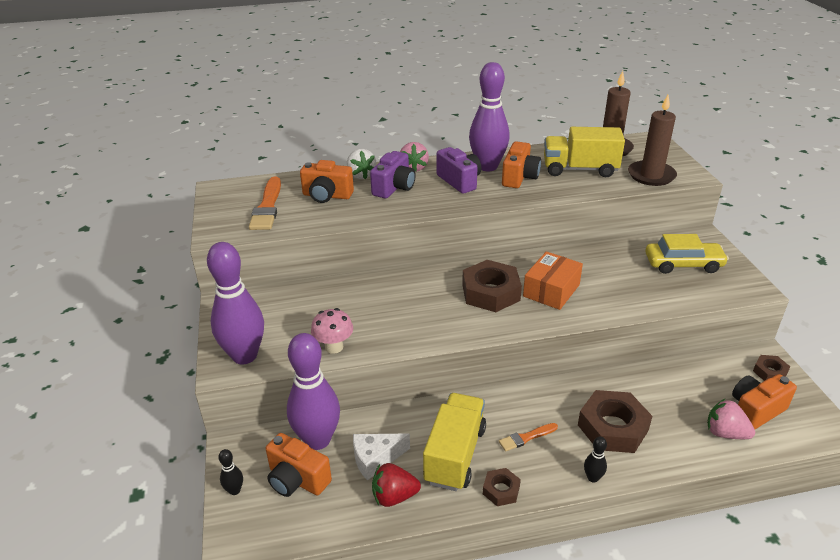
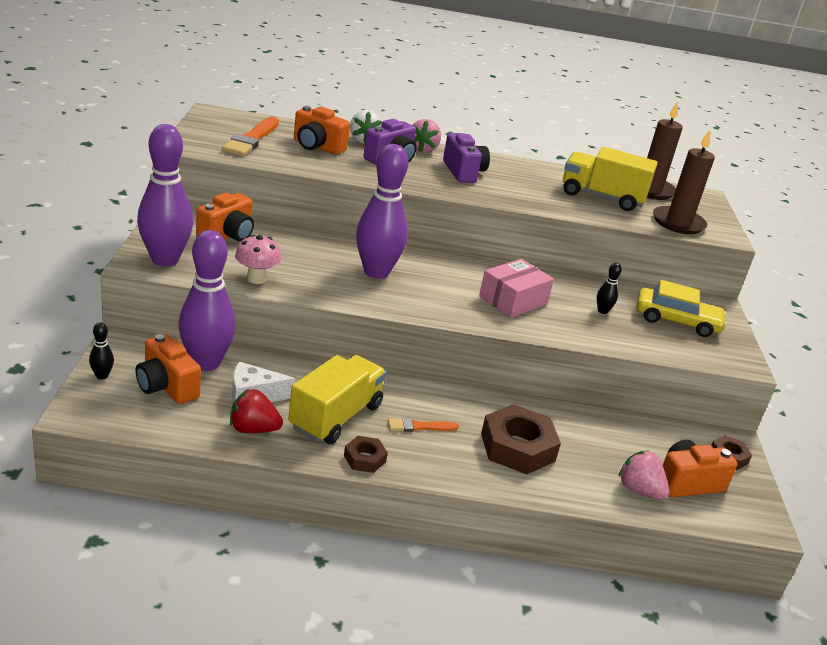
camera: 10 degrees right, 5 degrees down
(487, 166) = (502, 169): purple bowling pin -> purple bowling pin (376, 272)
(491, 292) = (447, 283): brown nut -> none
(519, 177) = (530, 186): orange camera -> orange camera (227, 235)
(551, 290) = (513, 300): orange box -> pink box
(592, 478) = (467, 479): black bowling pin -> black bowling pin (602, 311)

